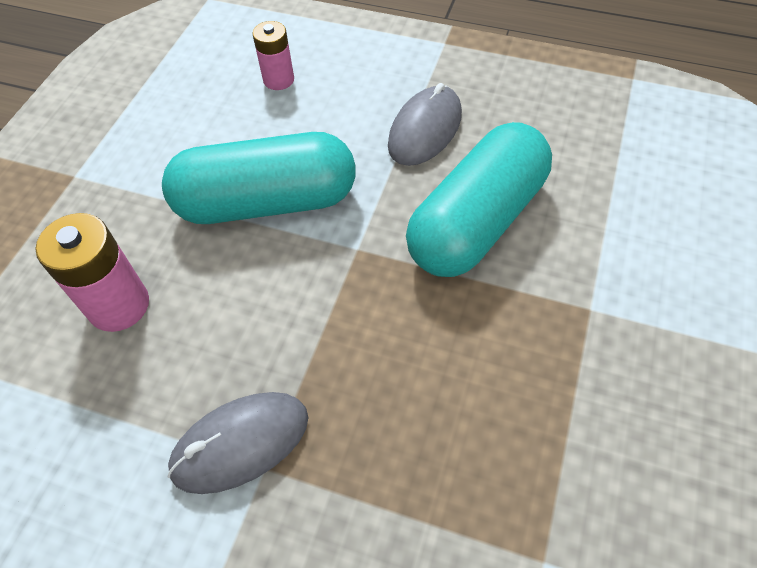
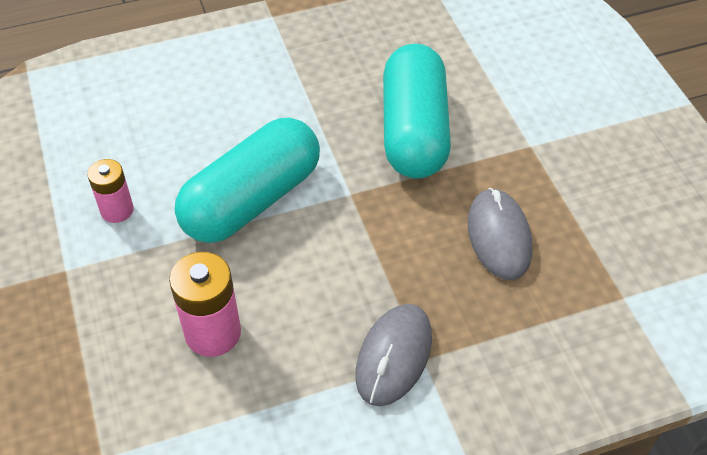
camera: 40 degrees left, 5 degrees down
(278, 80) = (166, 107): pink battery -> pink battery (117, 210)
(425, 130) = (319, 87): grey mouse -> grey mouse (499, 236)

